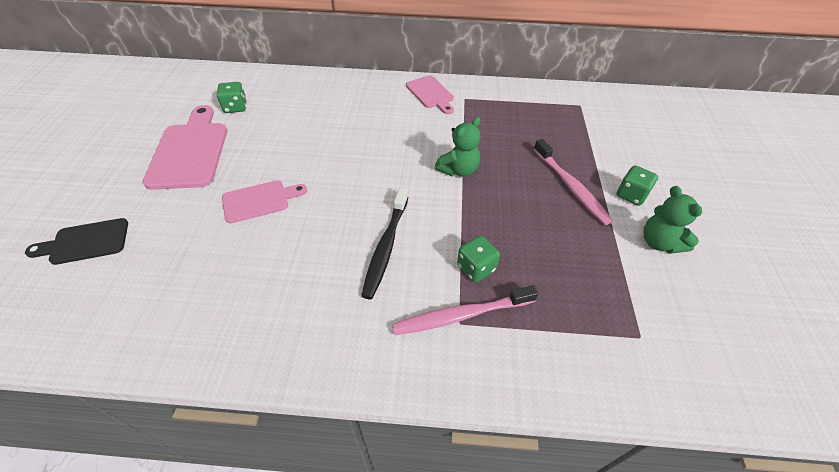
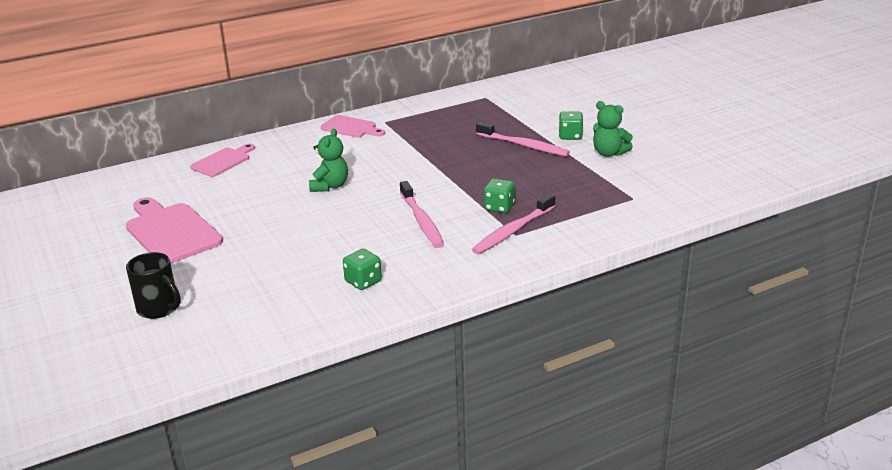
camera: 30 degrees left, 20 degrees down
(85, 242) = (159, 308): black cutting board -> black mug
(235, 107) = (172, 192): green dice -> green dice (363, 282)
(259, 201) = (284, 235): pink cutting board -> pink cutting board (223, 161)
(386, 247) = (421, 221): black toothbrush -> pink toothbrush
(458, 170) = (429, 164): green teddy bear -> green teddy bear (330, 186)

